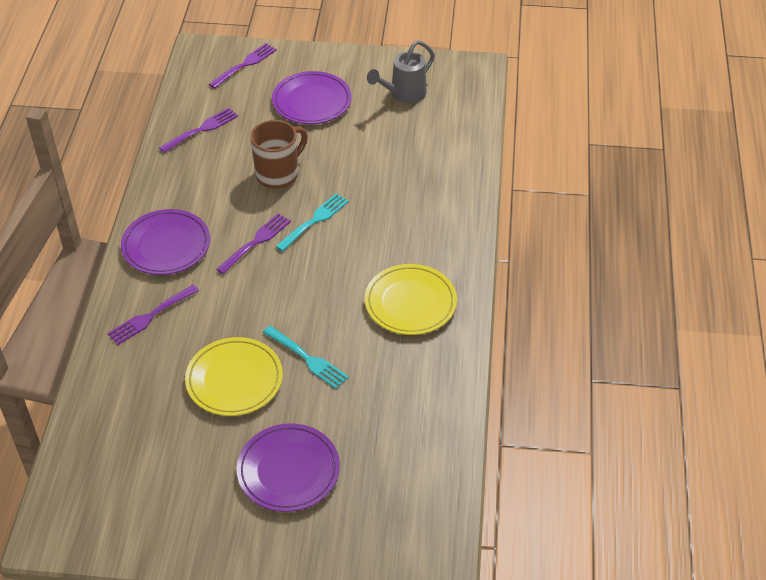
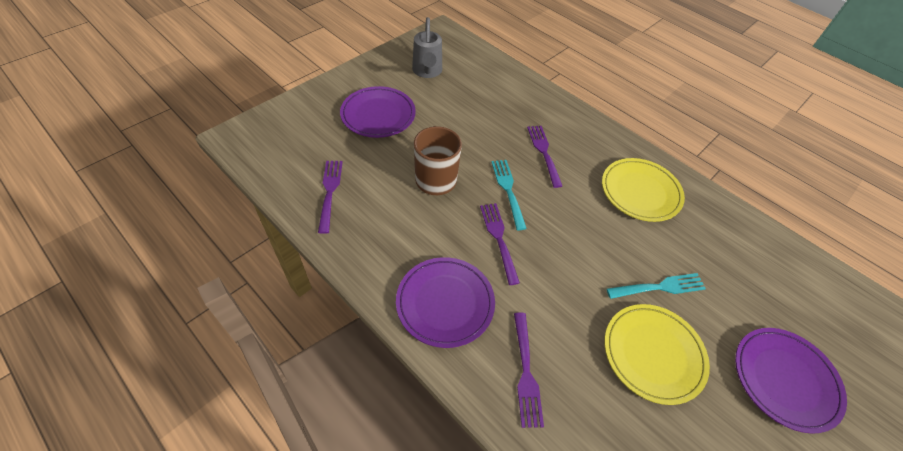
camera: 55 degrees left, 5 degrees up
(244, 65) = (290, 123): purple fork -> purple fork (544, 153)

